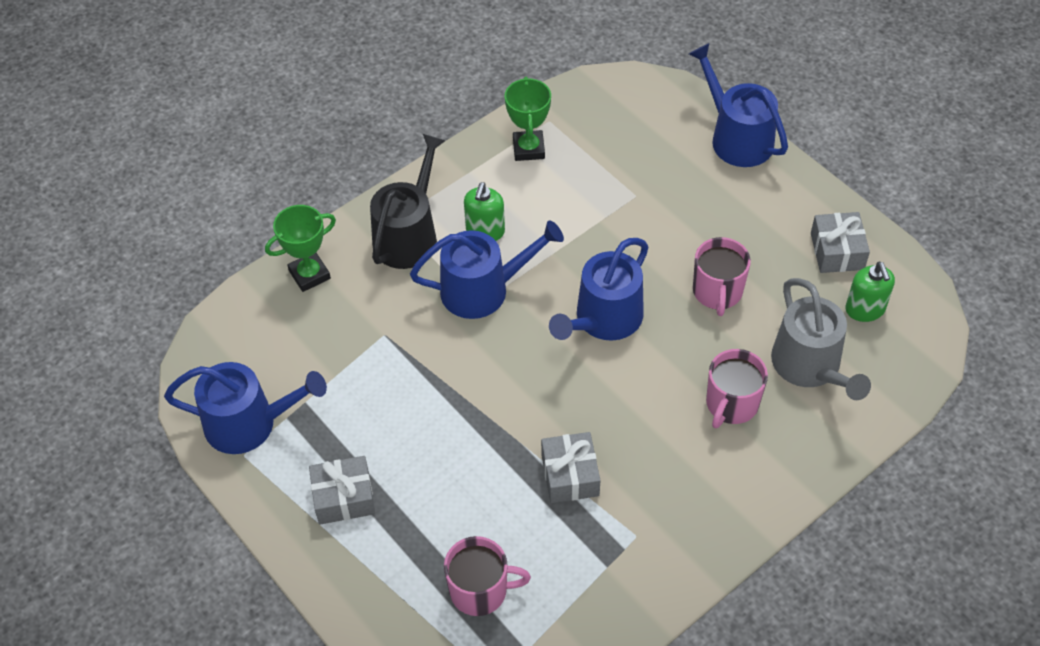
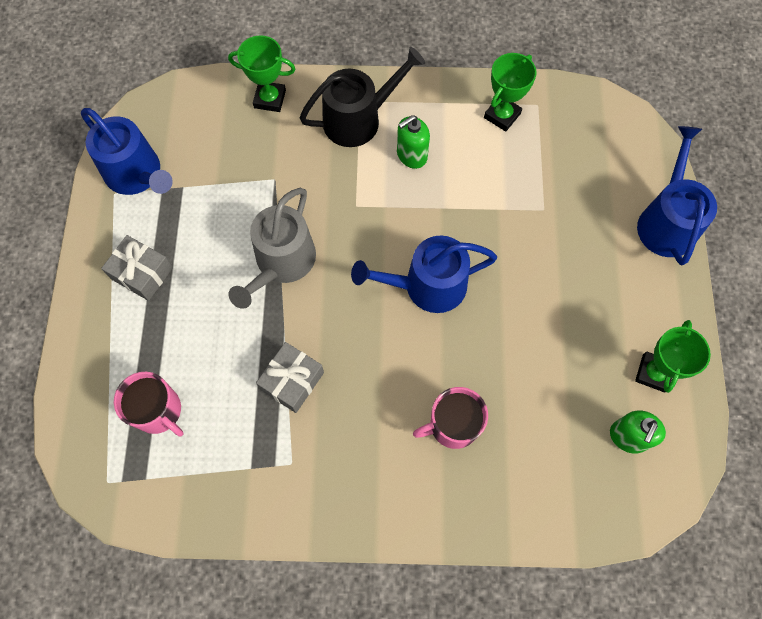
camera: 40 degrees right, 15 degrees up
(483, 289) = (368, 197): blue watering can -> none
(717, 292) = (529, 331): pink mug -> none
(810, 366) = (539, 446): grey watering can -> grey watering can (282, 262)
(837, 251) = (653, 373): grey gift -> green trophy

